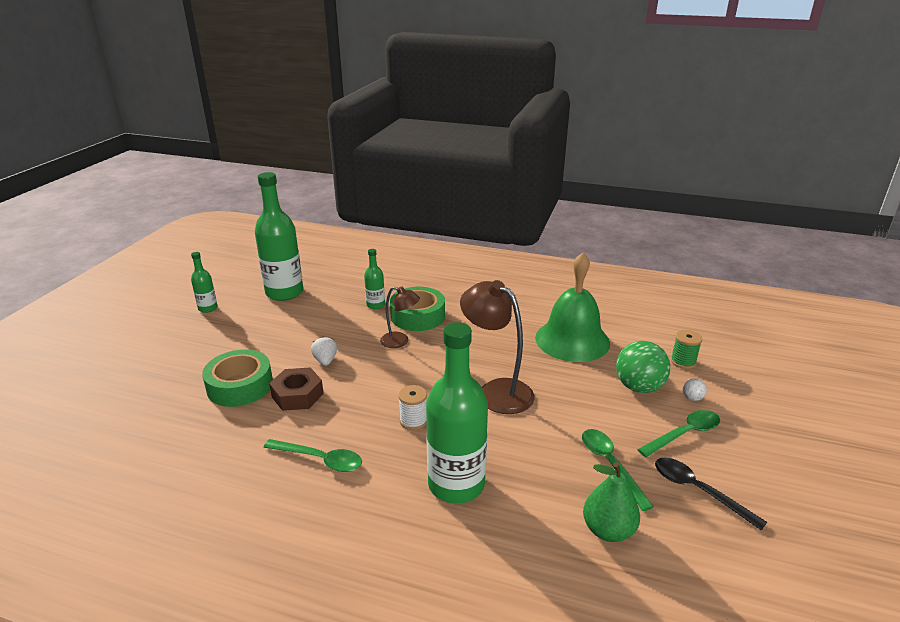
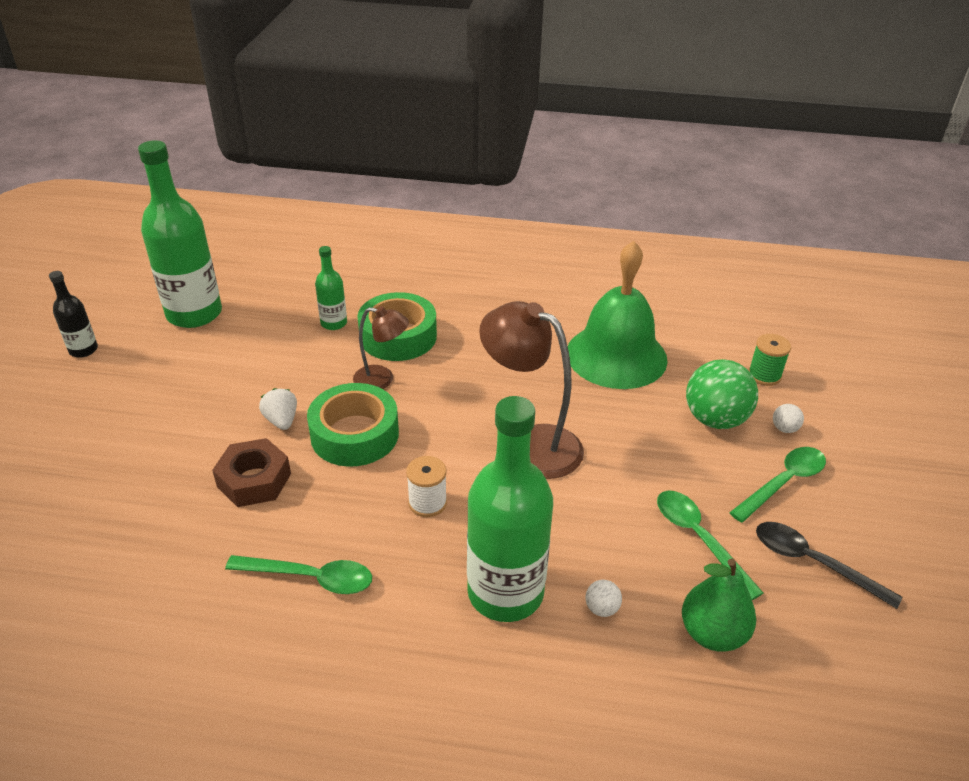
camera: 10 degrees left, 10 degrees up
(208, 308) = (83, 350): green bottle -> black bottle
(240, 386) = (165, 474): green tape -> green tape (354, 434)
(525, 503) = (601, 608): none -> white ball

